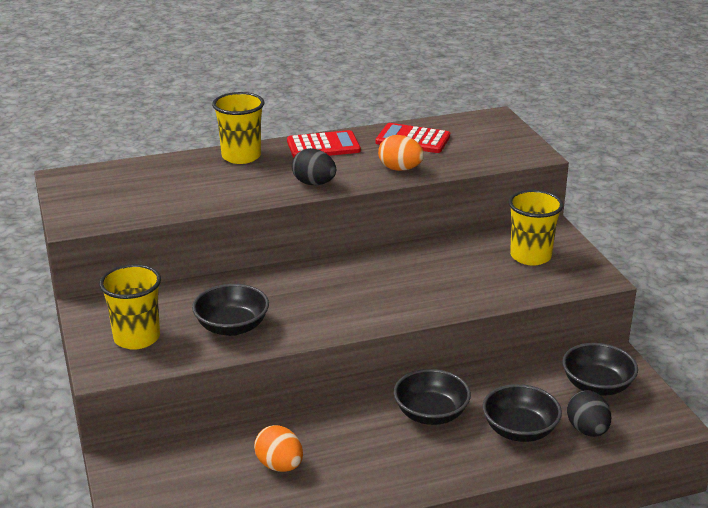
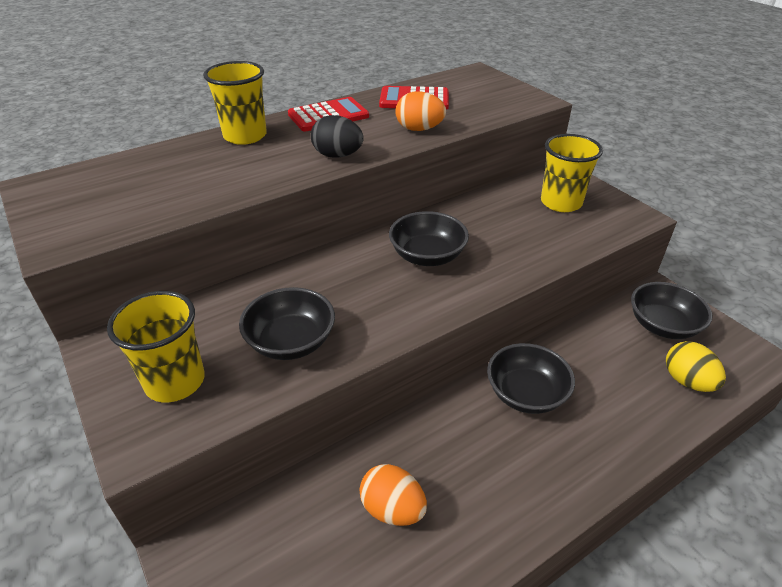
camera: 15 degrees left, 10 degrees up
(519, 430) = (624, 396): black bowl -> black bowl (427, 256)
(587, 430) = (687, 381): black egg -> yellow egg

